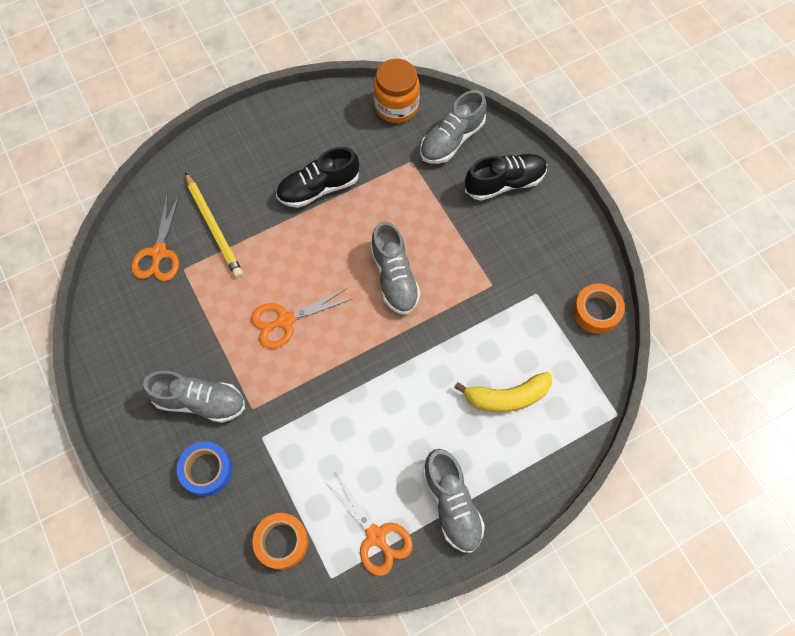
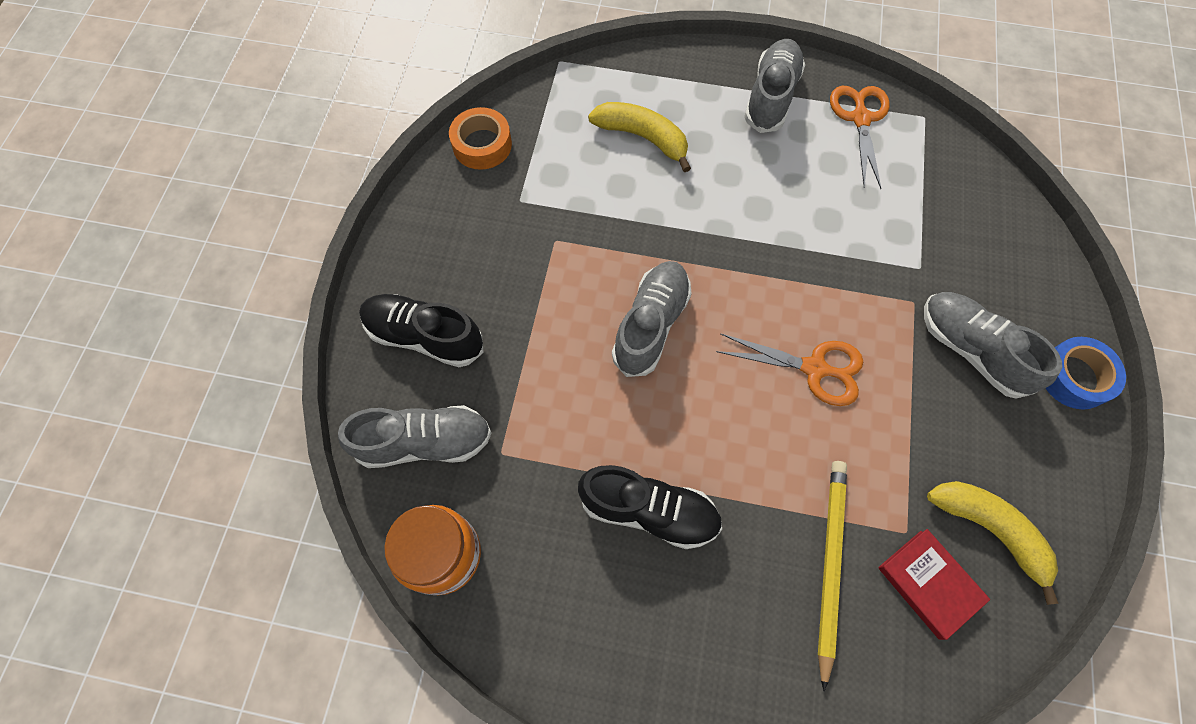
camera: 140 degrees left, 0 degrees up
(140, 301) = (989, 530): none -> yellow banana
(159, 253) = (929, 584): orange scissors -> red book
(206, 470) = (1000, 277): blue tape -> blue tape (1074, 377)
(281, 542) = (955, 170): orange tape -> none

